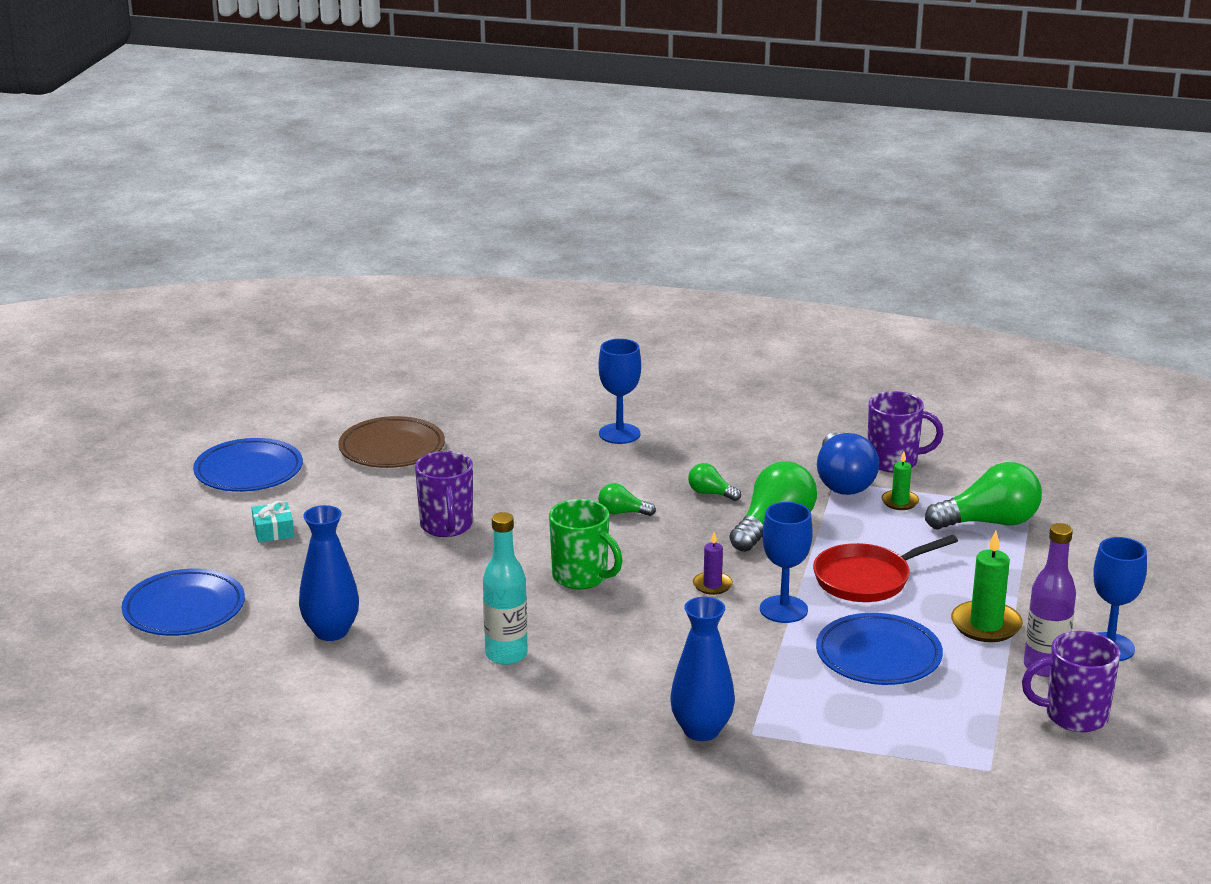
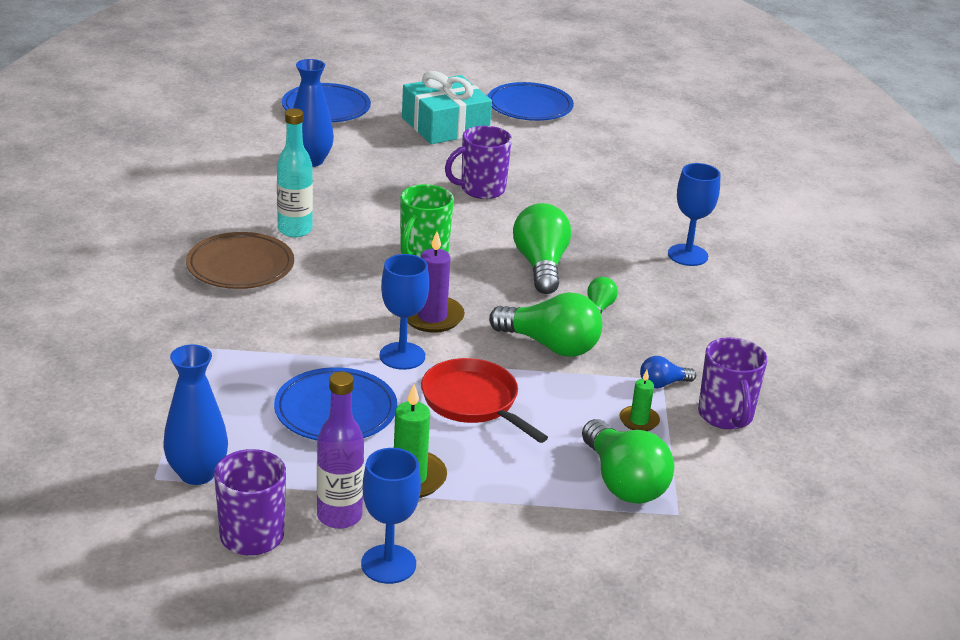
camera: 75 degrees right, 5 degrees up
(273, 531) = (445, 125): turquoise gift -> turquoise gift, size x2.27
(392, 448) = (597, 156): brown plate -> brown plate (240, 266)
(622, 513) = (541, 265): green light bulb -> green light bulb, size x2.01
(701, 730) = (200, 322): blue vase -> blue vase (197, 473)
(712, 585) = (432, 317): purple candle -> purple candle, size x1.71
(843, 482) = (662, 384): blue light bulb -> blue light bulb, size x0.50

